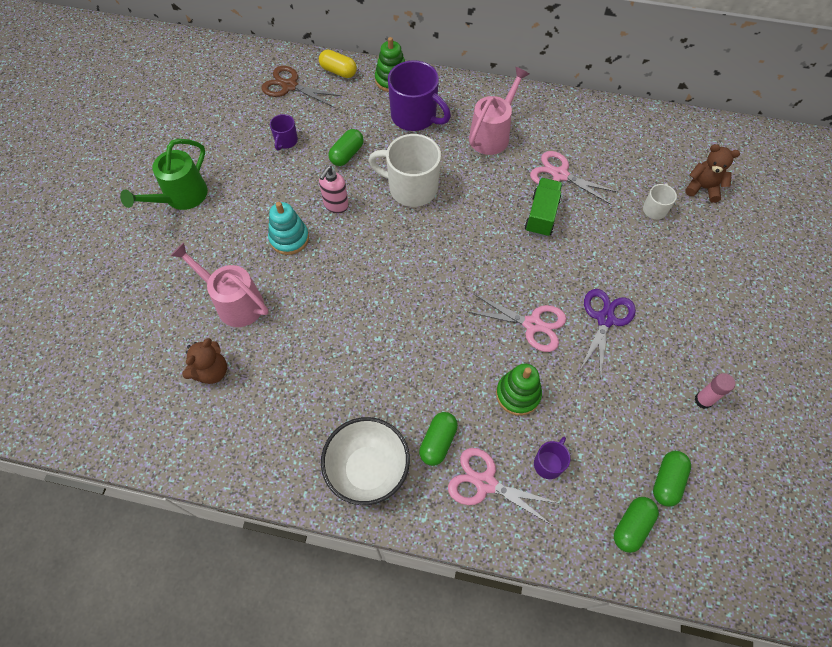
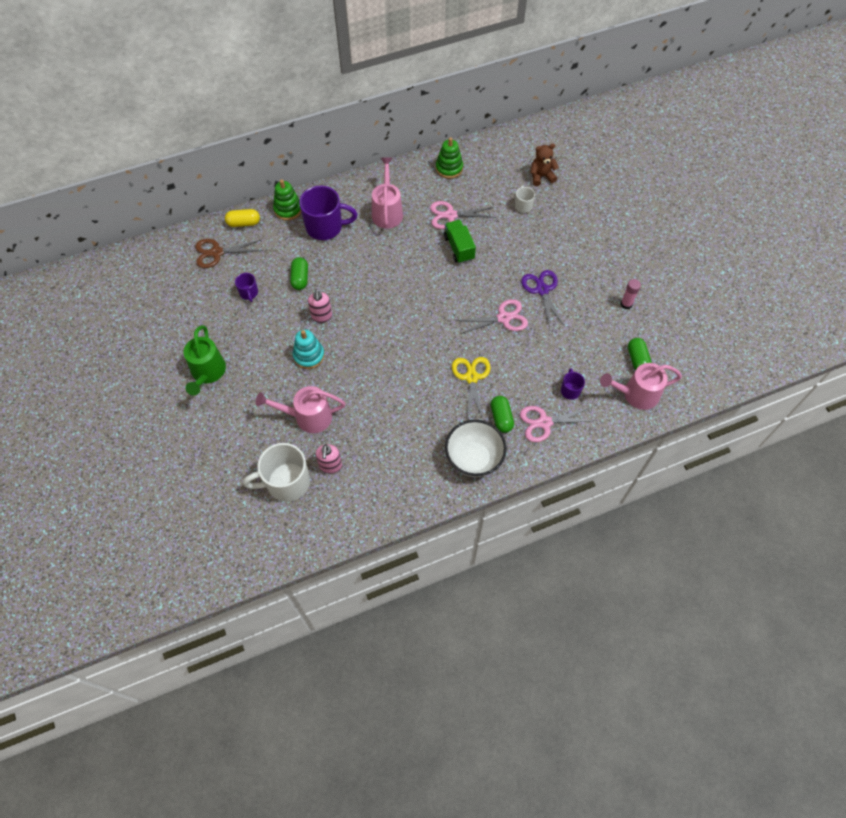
camera: 35 degrees left, 0 degrees up
(211, 371) = (330, 466): brown teddy bear -> pink soap dispenser
(411, 188) = (363, 277): white mug -> white mug (286, 482)
(441, 371) = (471, 377): none -> yellow scissors
(518, 394) = (525, 363): green stacking toy -> green stacking toy (449, 168)
(631, 526) = (635, 394): green capsule -> pink watering can

